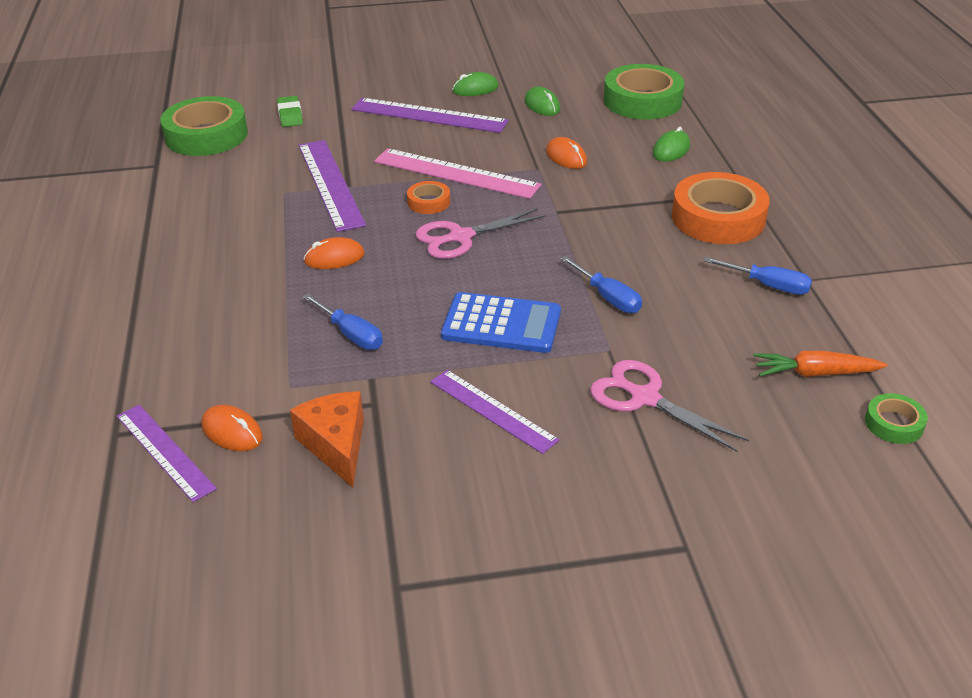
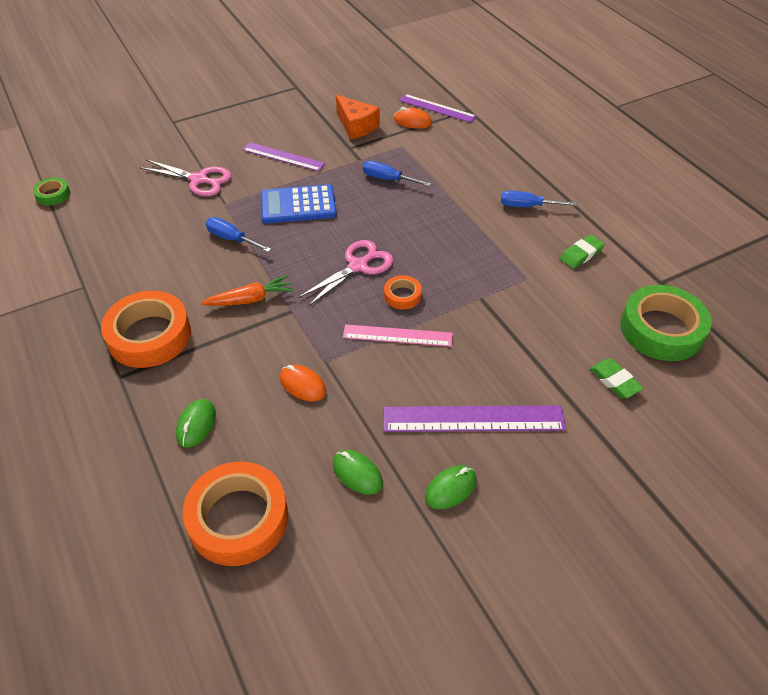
camera: 160 degrees right, 10 degrees up
(202, 201) = (581, 254): none -> green eraser
(330, 184) = (498, 296): purple ruler -> none
(334, 258) = (438, 228): orange mouse -> none
(456, 173) = (397, 336): pink ruler -> pink ruler, size x0.66
(642, 101) = (238, 518): green tape -> orange tape
(768, 285) = (114, 274): blue screwdriver -> blue screwdriver (527, 206)
(815, 373) = (93, 215): orange carrot -> orange carrot (250, 299)

